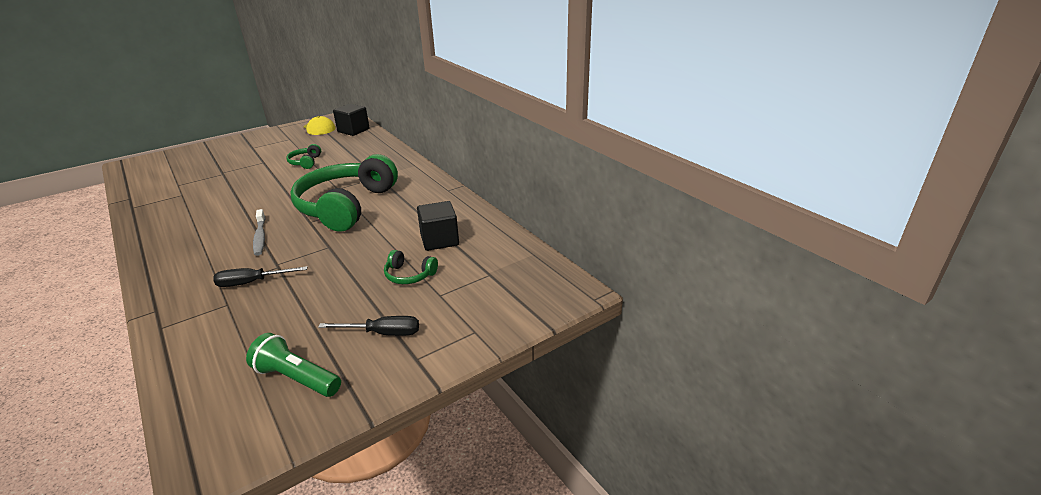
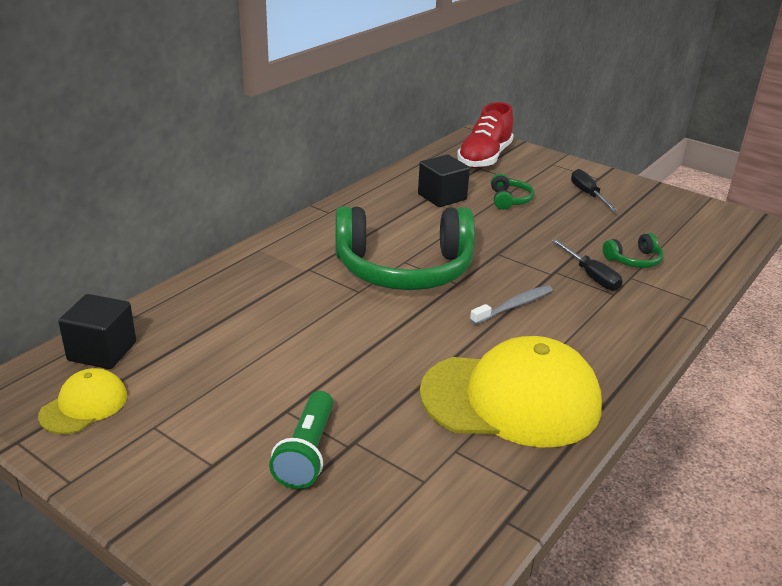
camera: 110 degrees left, 0 degrees up
(188, 216) = (511, 399): none -> yellow cap
(296, 378) = (662, 214): green flashlight -> green flashlight (307, 453)
(305, 162) = (274, 355): green headphones -> green headphones (634, 260)
(512, 283) = (484, 158): none -> red shoe

